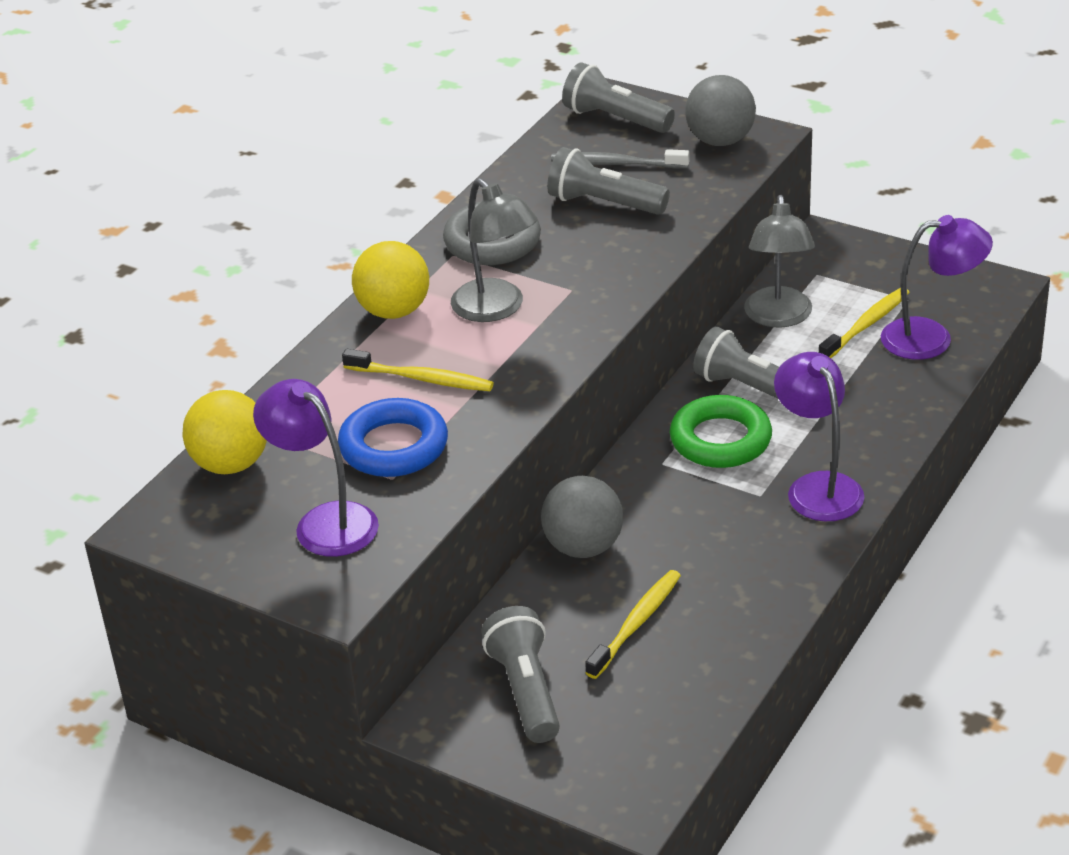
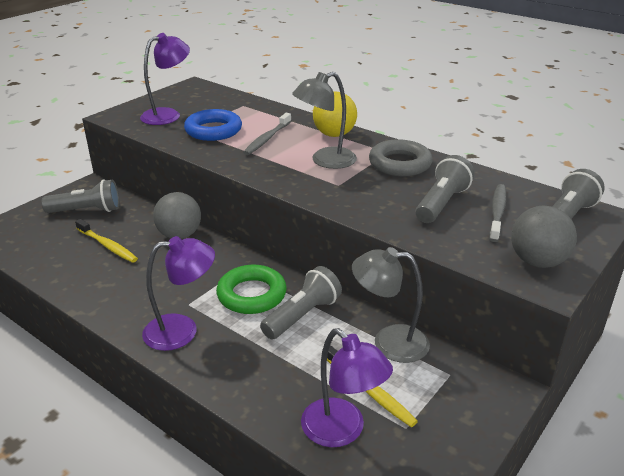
camera: 95 degrees right, 5 degrees down
(231, 464) = (225, 98): yellow ball -> none
(422, 379) = (267, 139): yellow toothbrush -> grey toothbrush
(931, 338) = (342, 431): purple lamp -> purple lamp turned 45 degrees counterclockwise

